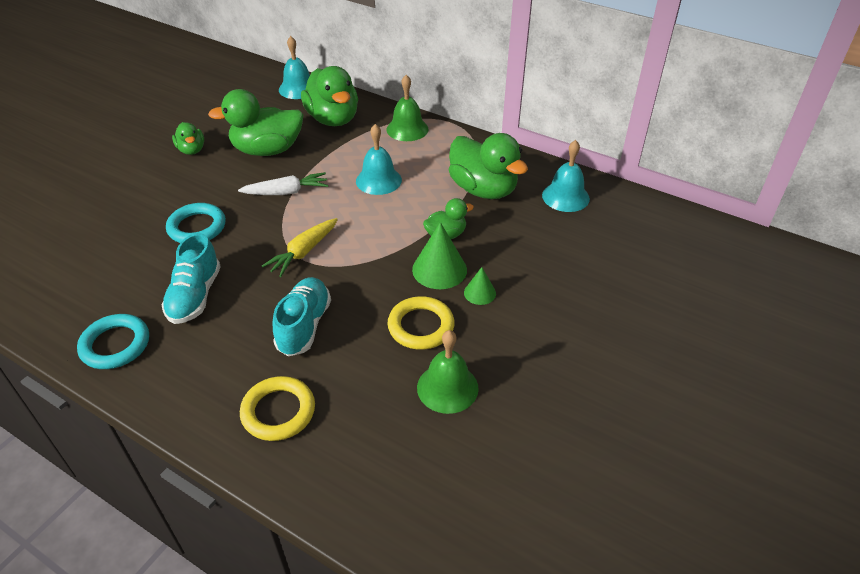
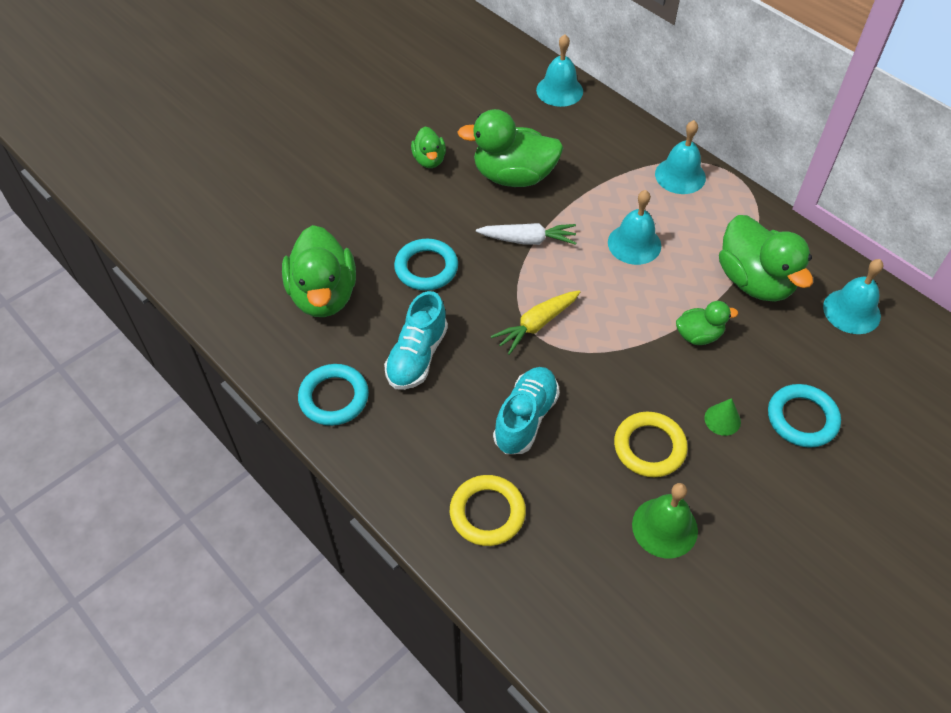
camera: 15 degrees right, 10 degrees up
(333, 119) = (594, 144): green duck -> green duck (323, 295)
(407, 129) = (680, 175): green bell -> turquoise bell
(439, 269) = (683, 379): green cone -> none
(546, 279) = (802, 418): none -> turquoise ring

